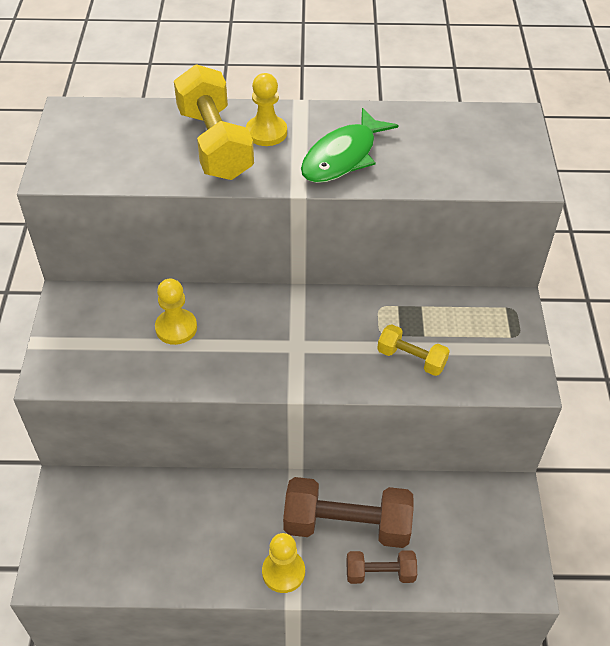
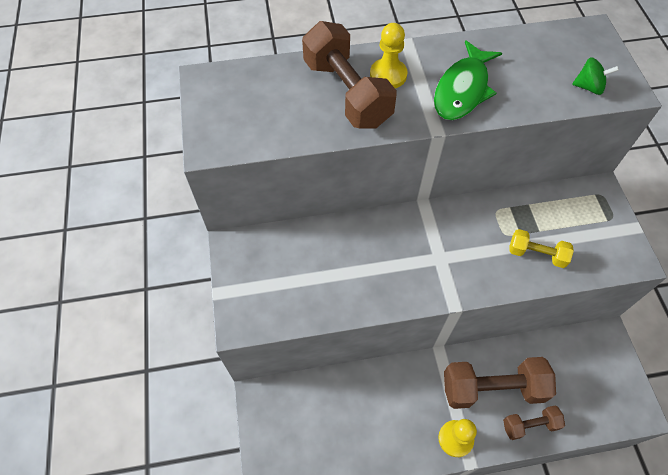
camera: 10 degrees left, 10 degrees up
(176, 328) = (335, 258): yellow pawn -> none
(215, 143) = (347, 93): yellow dumbbell -> brown dumbbell
(486, 172) = (588, 87): none -> green spinning top

